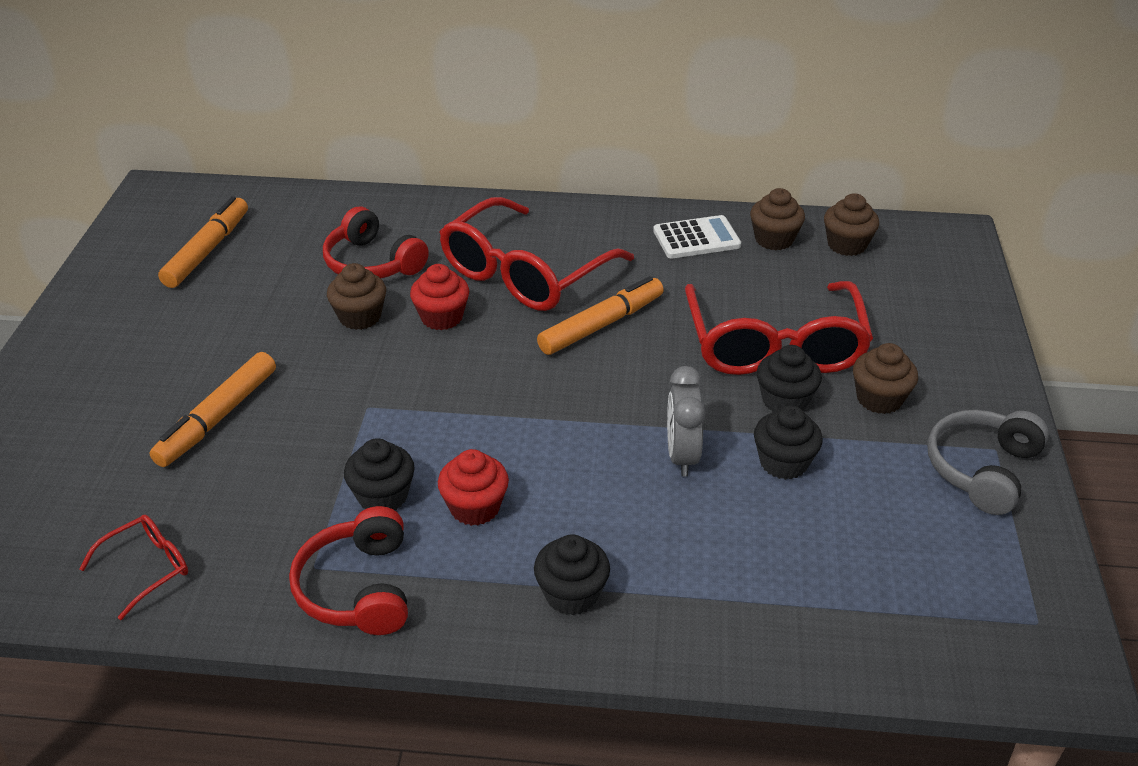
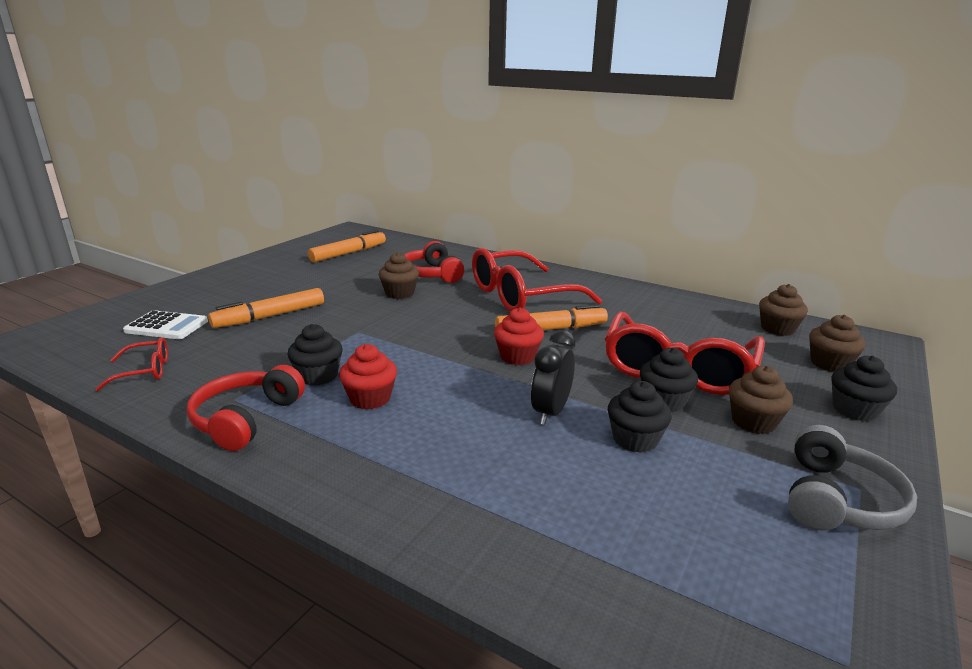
camera: 25 degrees right, 15 degrees down
(442, 317) = (448, 304): red cupcake -> red cupcake (517, 356)
(571, 594) = (385, 471): black cupcake -> black cupcake (854, 410)
(682, 456) = (550, 412): grey clock -> black clock
(696, 238) = (656, 303): white calculator -> white calculator (167, 326)
(774, 239) = (717, 315): brown cupcake -> brown cupcake (829, 364)
(982, 469) = (837, 500): grey headphones -> grey headphones turned 150 degrees clockwise

